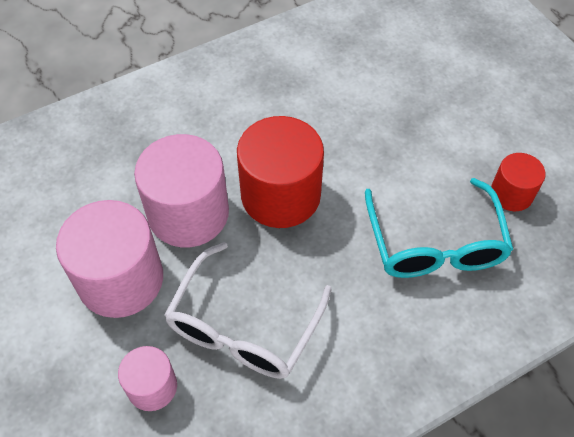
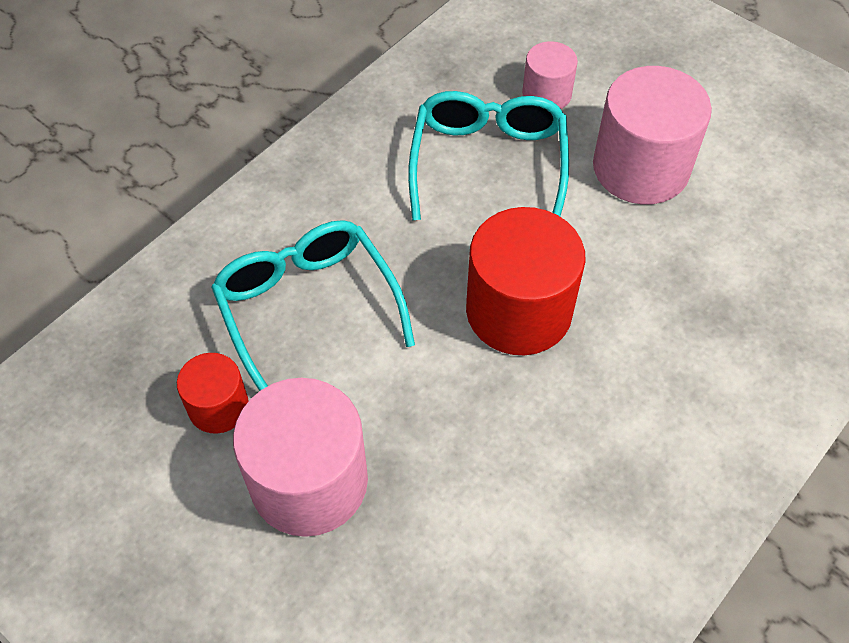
camera: 160 degrees right, 0 degrees up
(188, 213) = (615, 255): pink cylinder -> pink cylinder (309, 481)
(244, 325) = (488, 164): white glasses -> turquoise glasses

